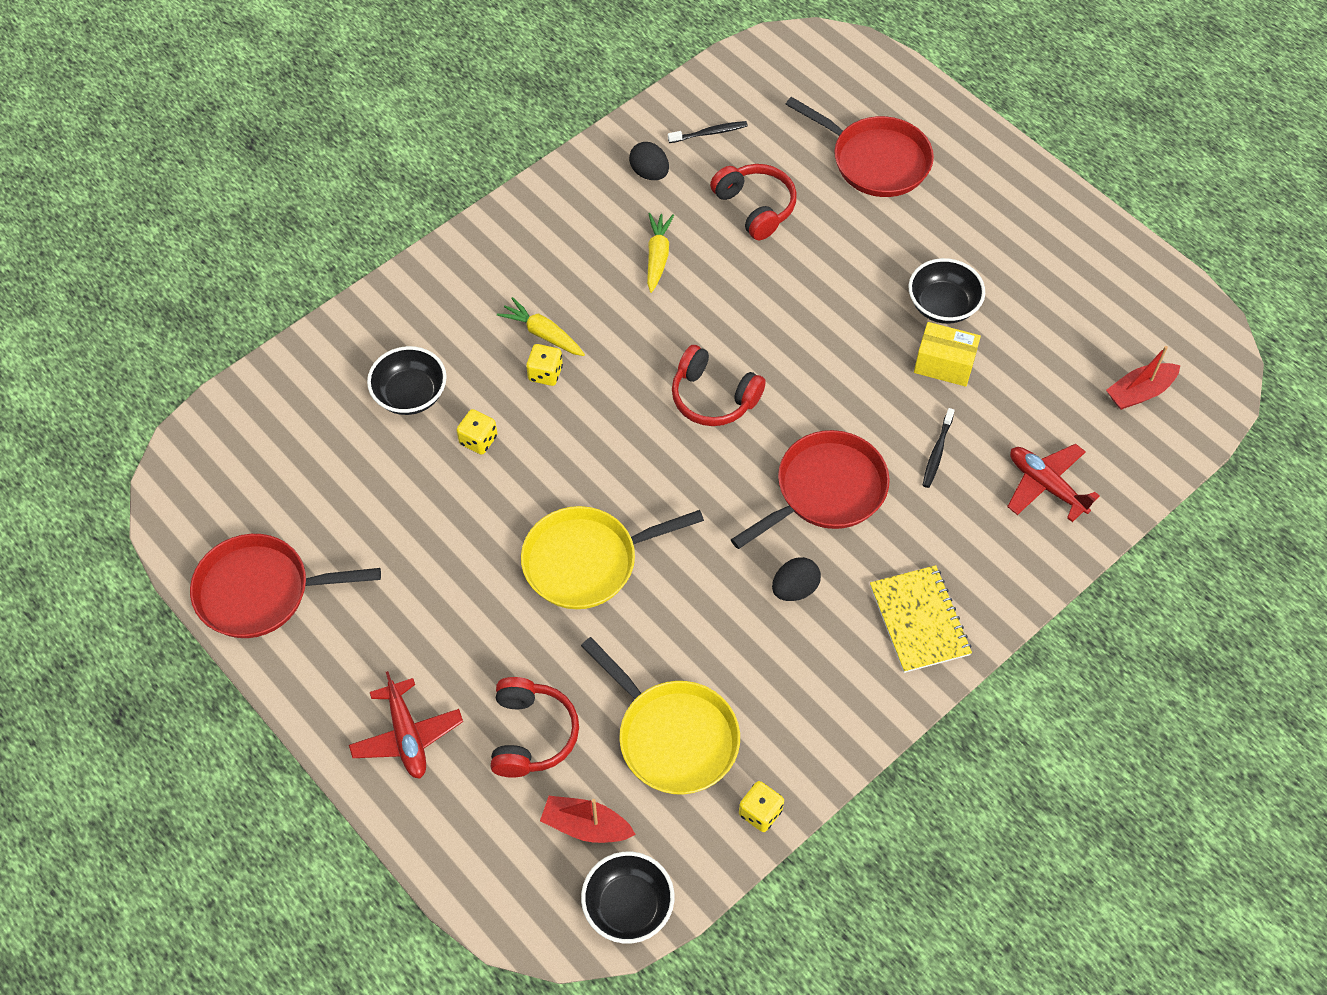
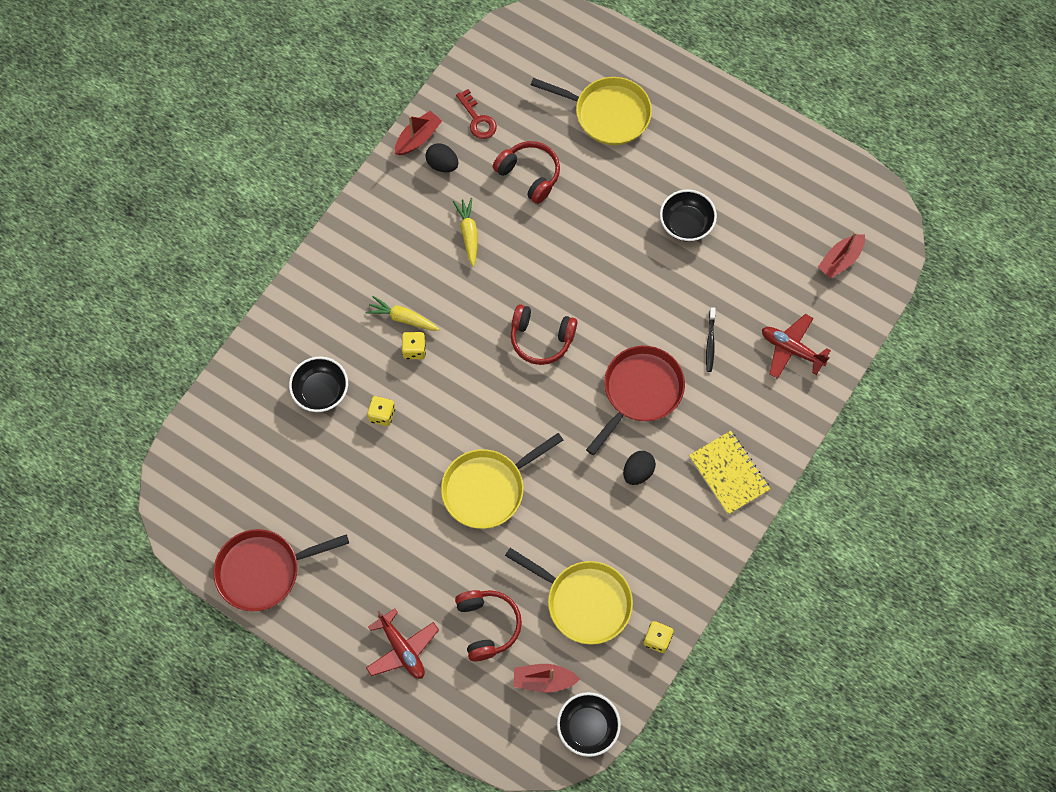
camera: 15 degrees left, 10 degrees up
(628, 138) = (418, 138): none -> red boat
(709, 133) = (477, 119): black toothbrush -> red key
(875, 160) = (607, 114): red pan -> yellow pan
(944, 364) = (698, 272): yellow box -> none

